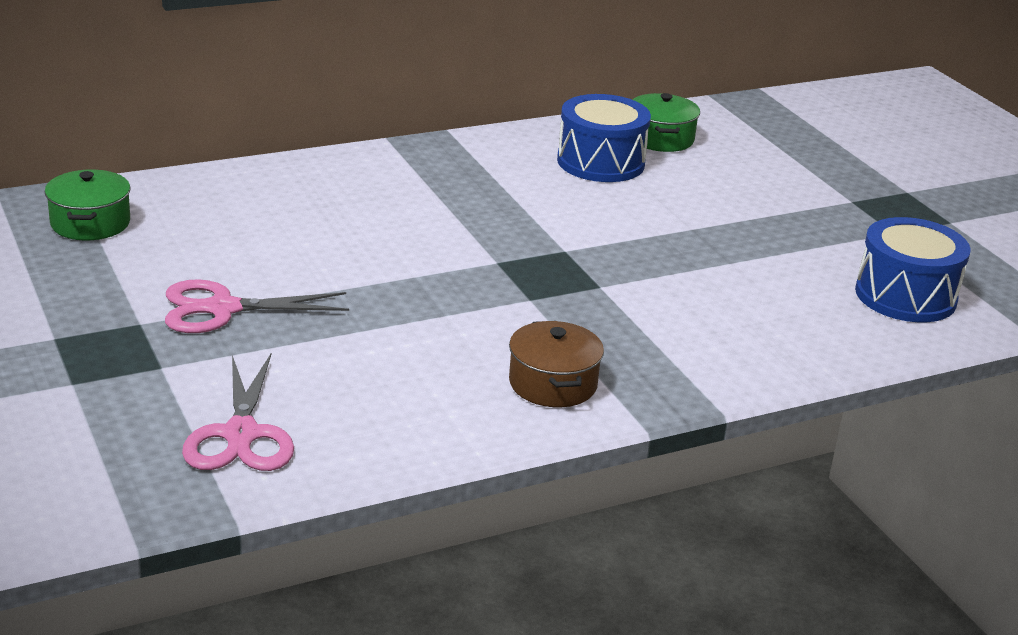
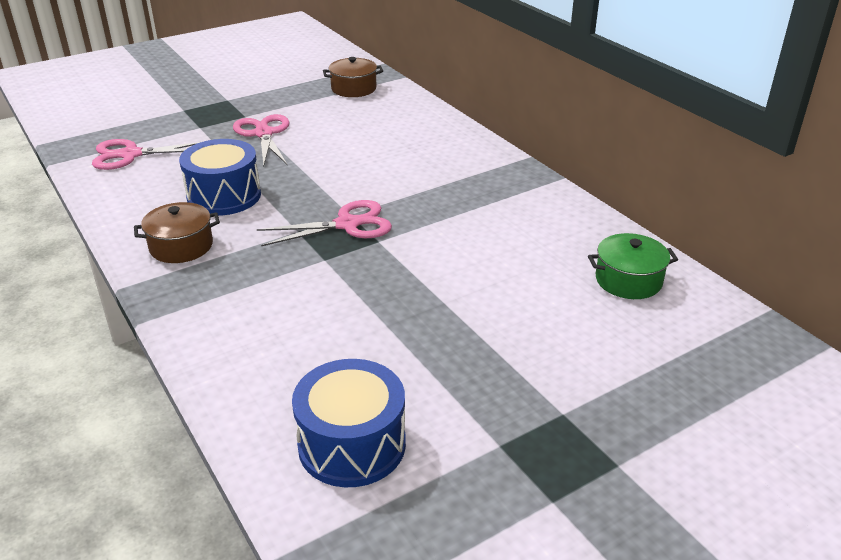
camera: 85 degrees right, 5 degrees up
(90, 223) = (353, 89): green pot -> brown pot
(523, 265) = (347, 224): none -> pink scissors
(600, 162) = (551, 249): blue drum -> blue drum (224, 196)

